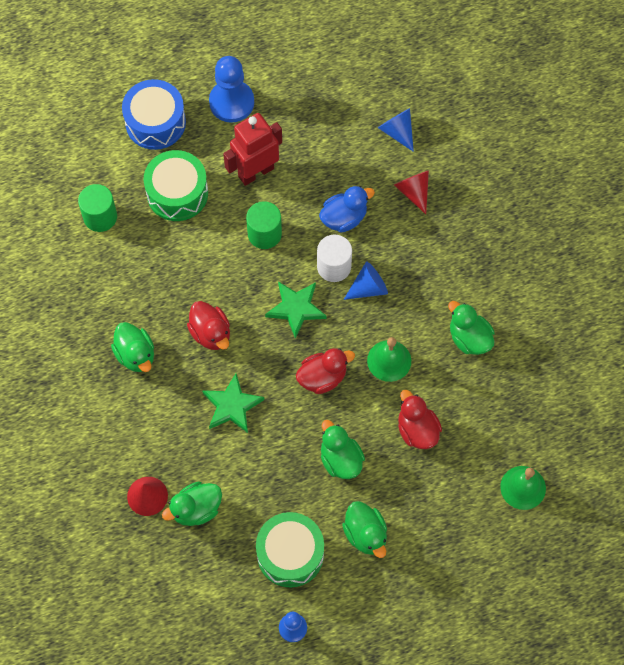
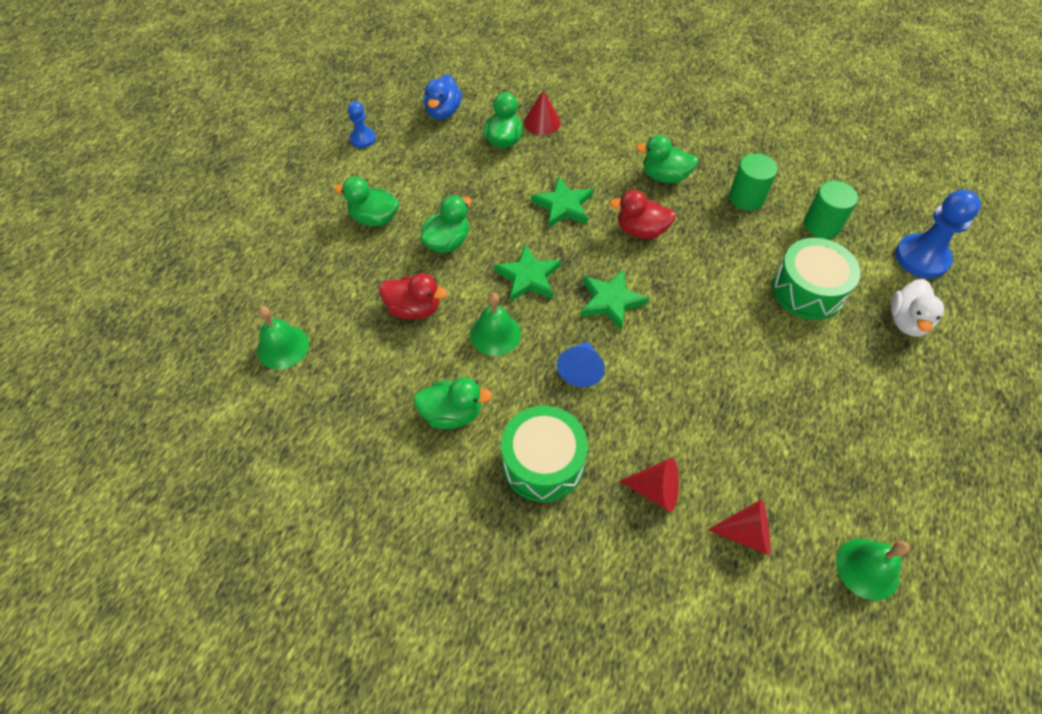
camera: 130 degrees right, 10 degrees down
(155, 122) = (907, 321): blue drum -> white duck
(231, 102) = (894, 399): blue pawn -> blue pawn (921, 258)
(255, 172) = (788, 364): red robot -> none
(264, 234) = (709, 327): green cylinder -> green cylinder (746, 198)
(290, 554) = (412, 168): green drum -> green drum (543, 462)
(322, 377) = (528, 277): red duck -> green star
(334, 266) = (628, 357): white cylinder -> none
(340, 459) = (447, 242): green duck -> green duck turned 60 degrees counterclockwise
(344, 218) = (675, 403): blue duck -> blue duck (443, 112)
(365, 65) = (867, 568): none -> green bell
(397, 132) = (746, 533): blue cone -> red cone

